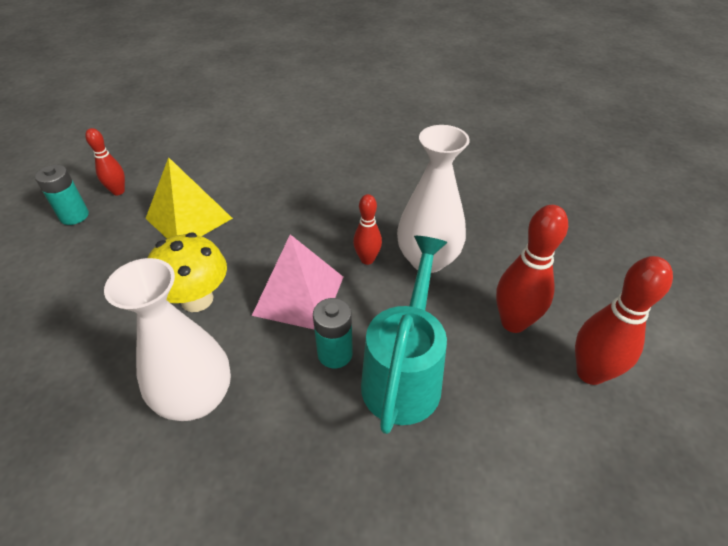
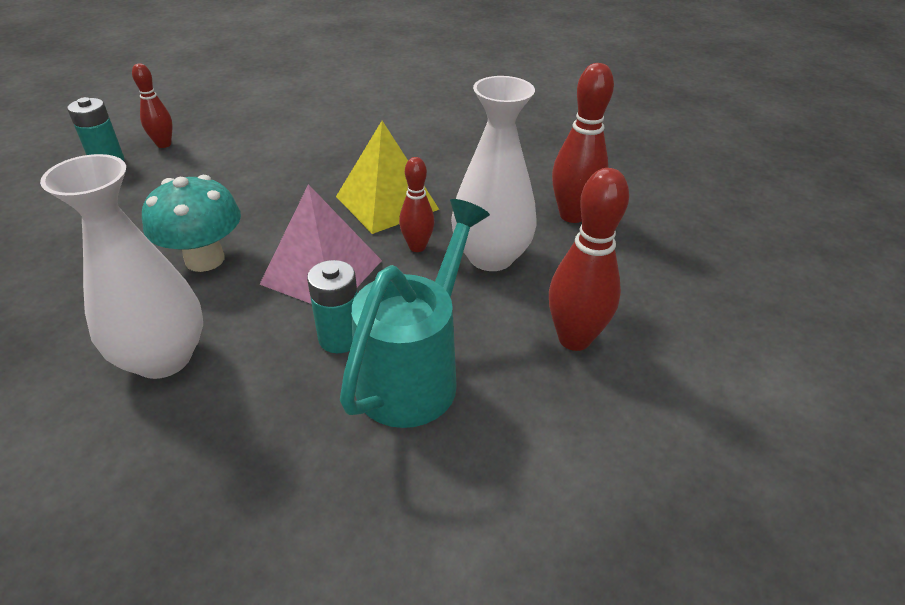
camera: 10 degrees right, 5 degrees down
(189, 218) = (229, 179): yellow pyramid -> yellow pyramid (387, 202)
(197, 299) = (205, 259): yellow mushroom -> turquoise mushroom
(590, 373) = (655, 410): red bowling pin -> red bowling pin (572, 215)

